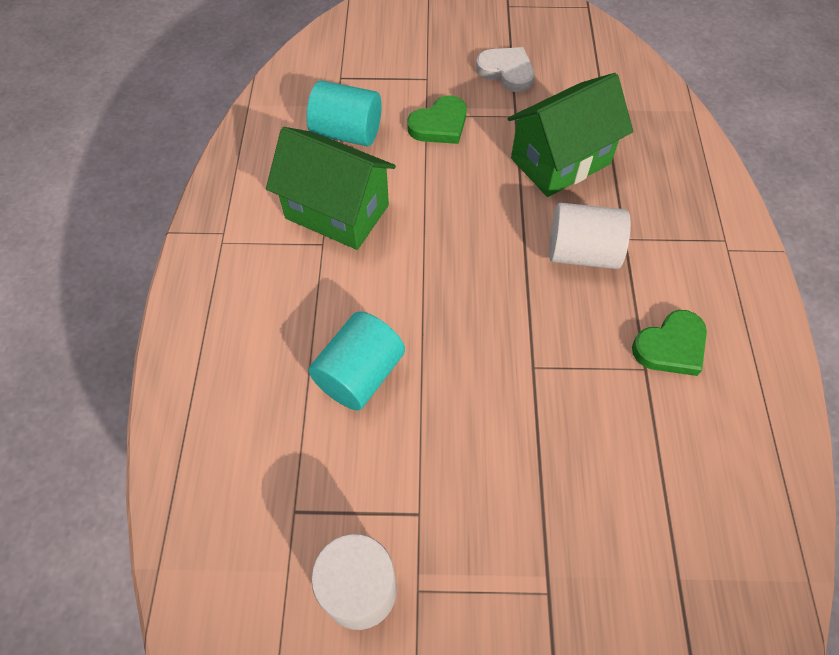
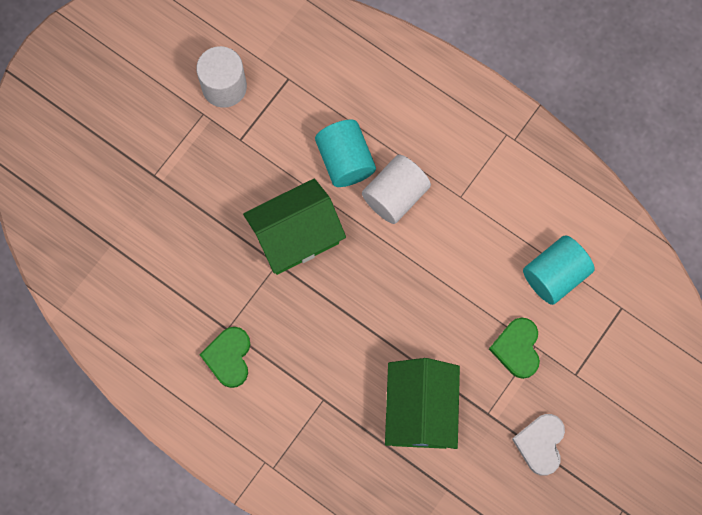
camera: 125 degrees right, 15 degrees up
(337, 212) = (482, 222): green house -> green house (296, 236)
(506, 72) = (540, 444): white heart -> white heart turned 120 degrees clockwise
(582, 253) = (333, 360): white cylinder -> white cylinder (395, 195)

